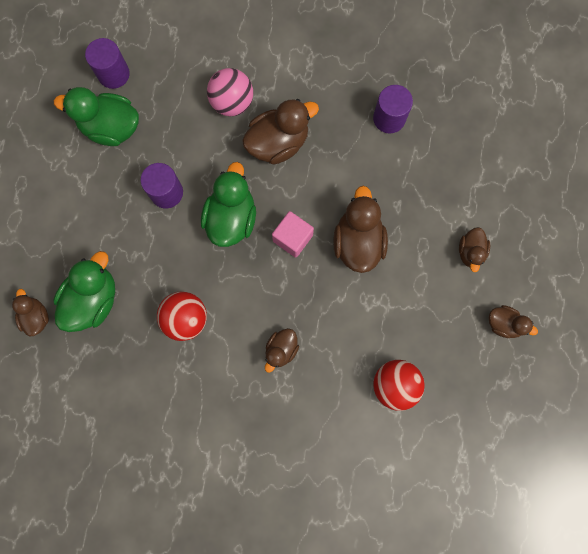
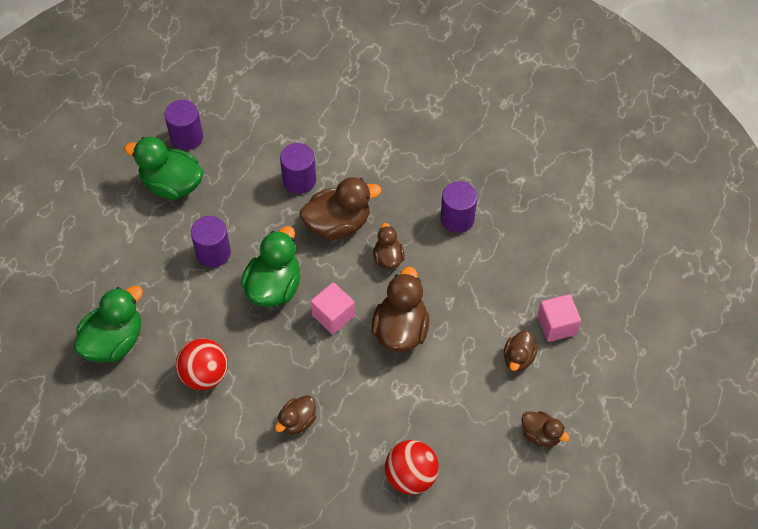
camera: 10 degrees right, 20 degrees down
(36, 317) = (52, 348): brown duck -> brown duck (388, 258)
(232, 102) = (299, 180): pink ball -> purple cylinder
(500, 212) = (557, 325): none -> pink cube

